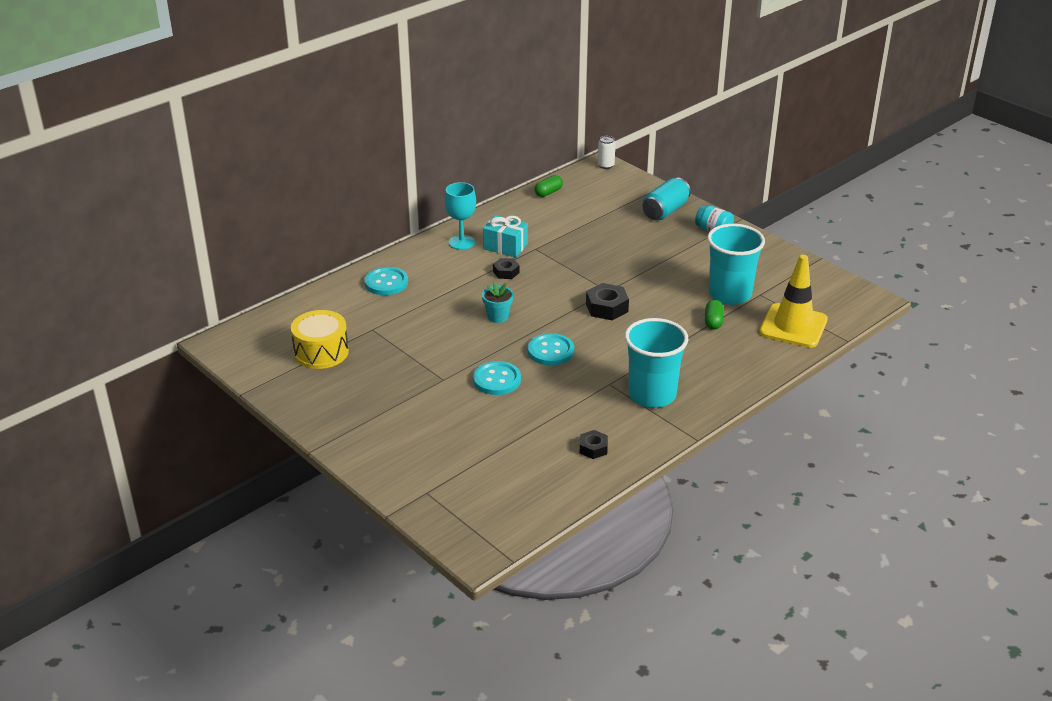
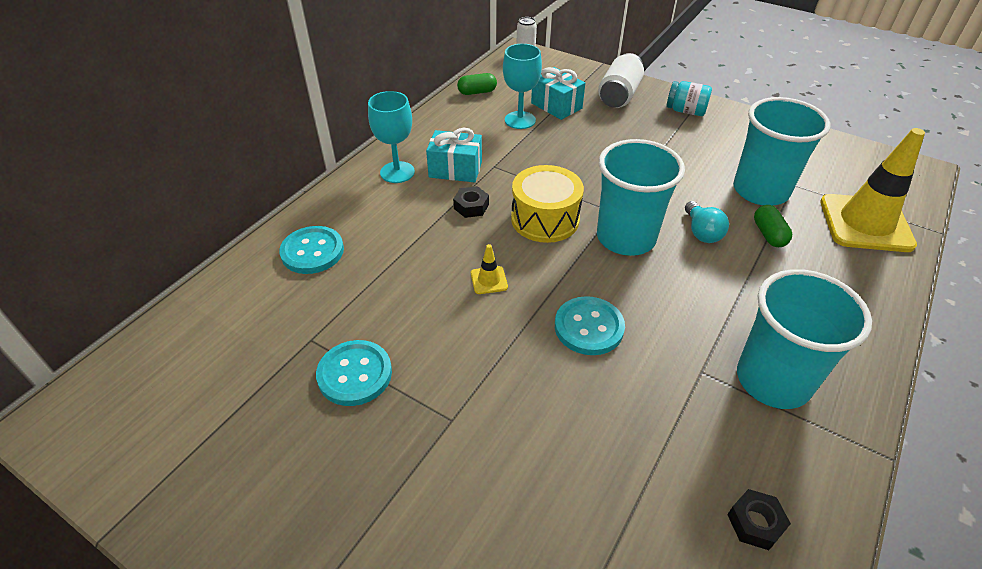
camera: 15 degrees left, 10 degrees up
(321, 352) = (236, 404): yellow drum -> yellow drum (545, 219)
(497, 380) = (535, 402): turquoise button -> turquoise button (355, 374)
(498, 316) = (489, 280): turquoise flower pot -> yellow traffic cone
(548, 192) = (477, 92): green capsule -> green capsule turned 45 degrees clockwise
(572, 219) = (520, 120): none -> turquoise goblet
(607, 307) = (626, 238): black nut -> turquoise cup
(608, 212) = (556, 106): none -> turquoise gift
(664, 313) = (701, 232): none -> turquoise light bulb
(665, 211) = (619, 95): turquoise can -> white can

